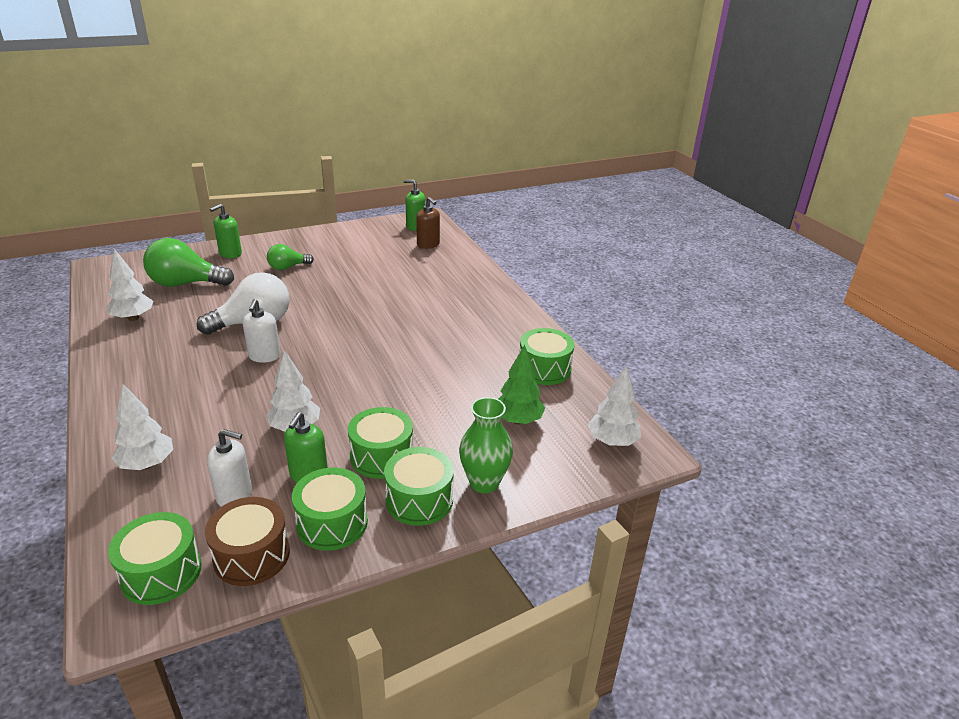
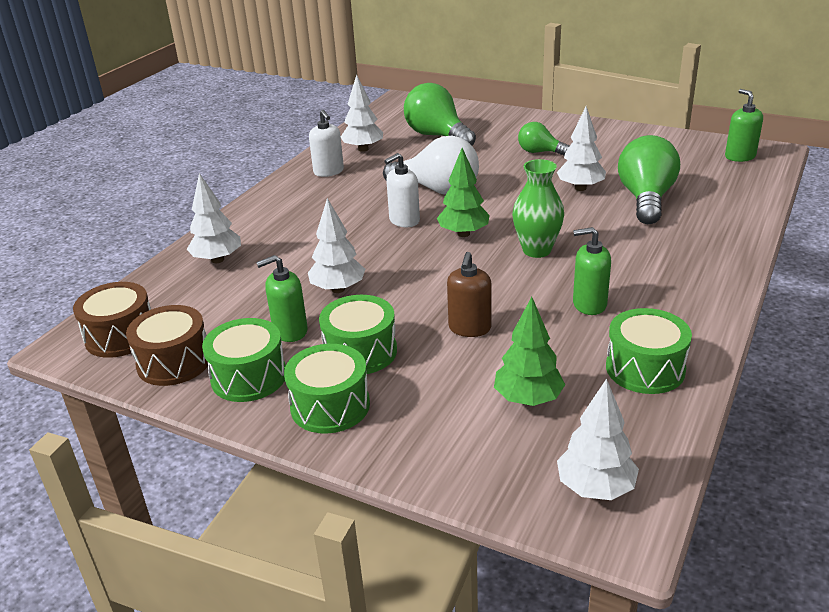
camera: 55 degrees right, 0 degrees up
(161, 572) = (120, 336): green drum -> brown drum
(230, 254) = (509, 122): green soap dispenser -> green soap dispenser (589, 304)
(235, 495) = (228, 314): white soap dispenser -> white soap dispenser (329, 172)
(324, 345) = (463, 234): none -> green tree
(353, 281) = (580, 188): none -> white tree
(403, 273) = (646, 199): none -> green light bulb
(428, 245) = (724, 181): brown soap dispenser -> brown soap dispenser (469, 328)
(484, 483) = (402, 431): green vase -> green vase (536, 250)

